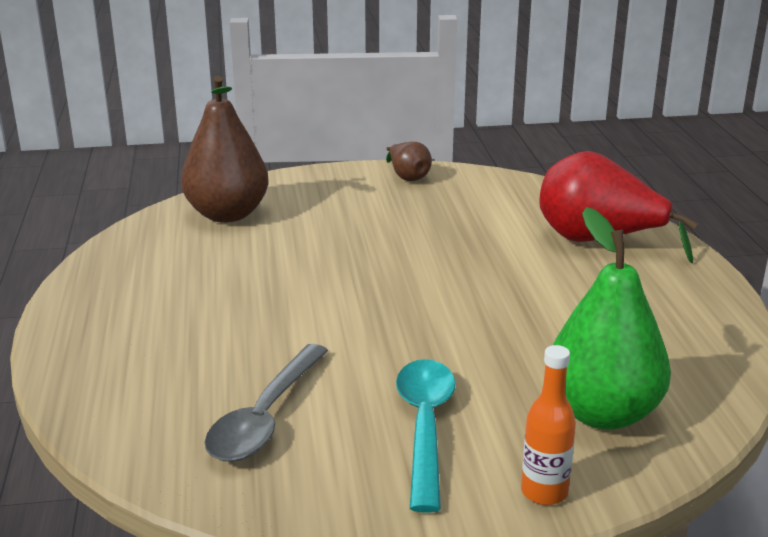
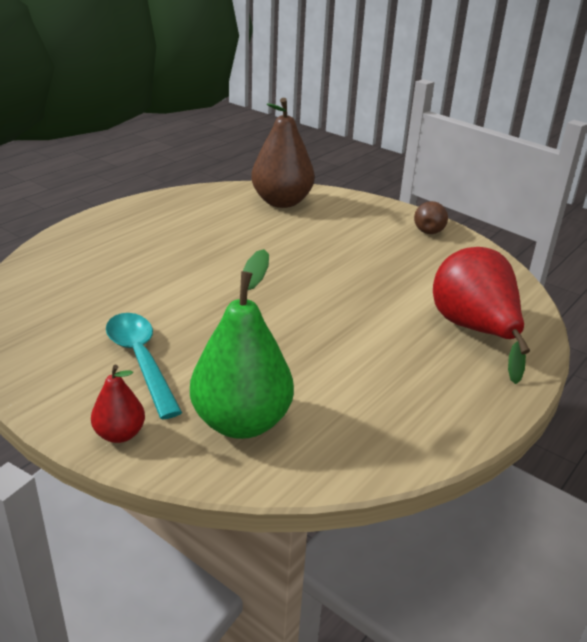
camera: 45 degrees right, 5 degrees up
(265, 417) = (89, 306): grey spoon -> none
(425, 427) = (140, 360): turquoise spoon -> turquoise spoon turned 75 degrees counterclockwise
(544, 492) = (119, 434): orange bottle -> red pear

